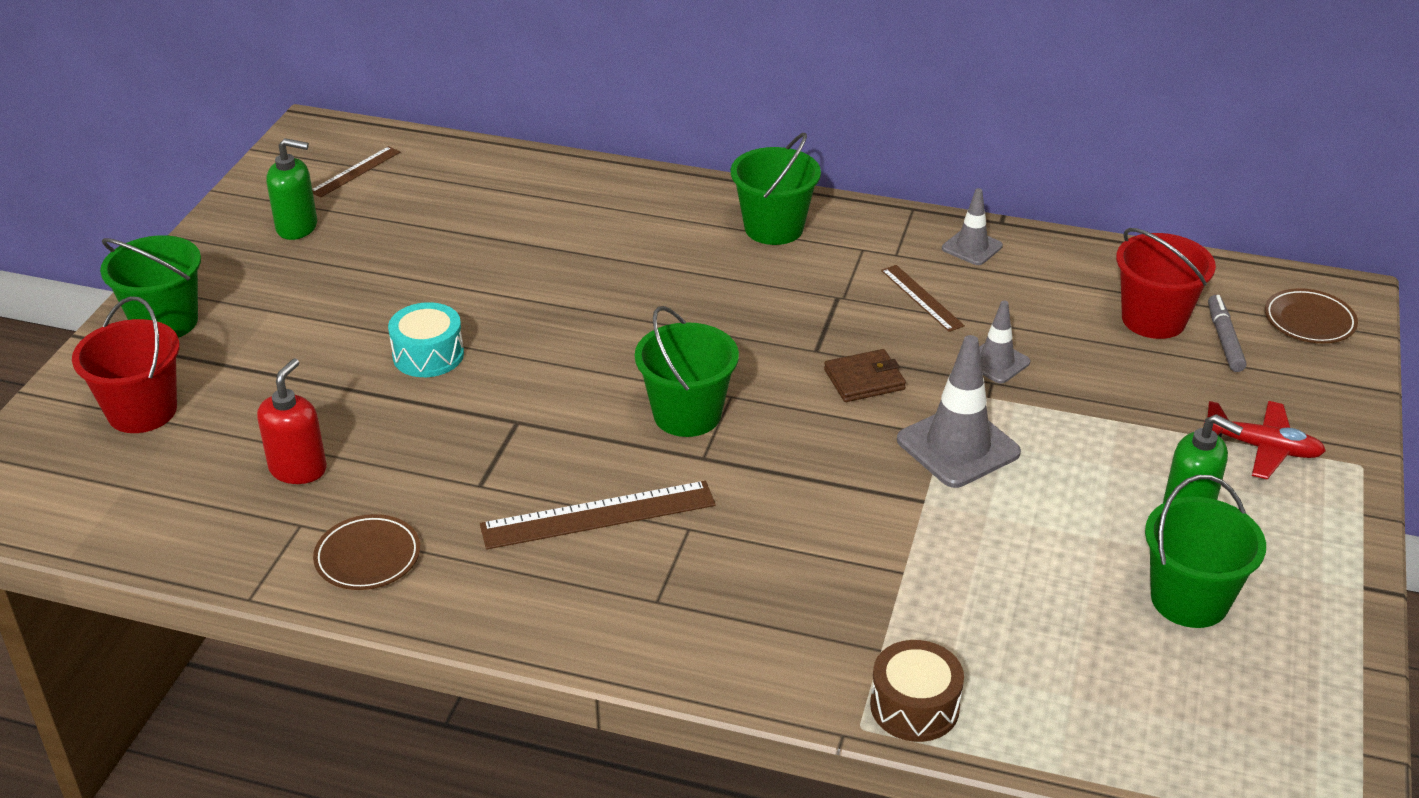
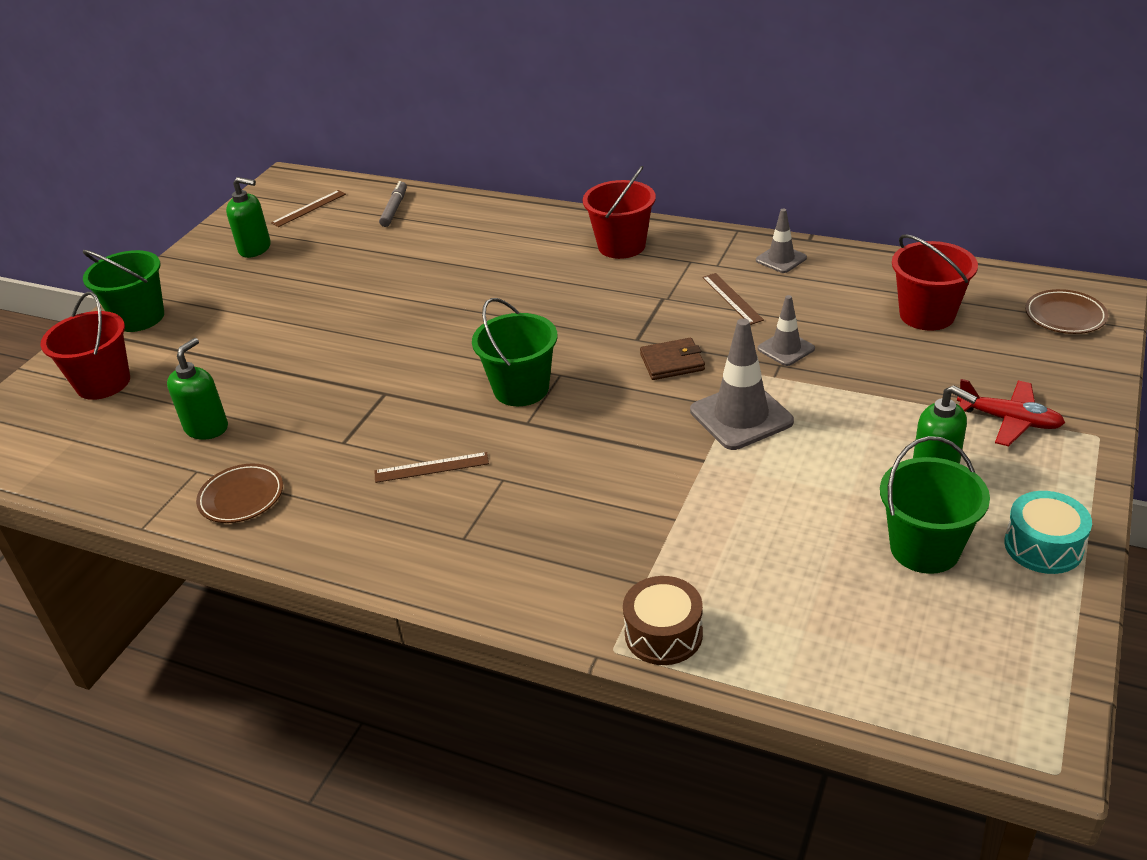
camera: 10 degrees right, 0 degrees up
(298, 469) = (207, 428): red soap dispenser -> green soap dispenser
(428, 355) = (328, 342): turquoise drum -> turquoise drum (1043, 546)
(598, 515) = (431, 467): brown ruler -> brown ruler, size x0.59
(774, 228) = (621, 246): green bucket -> red bucket
(1224, 339) = (987, 331): grey marker -> grey marker (394, 209)

